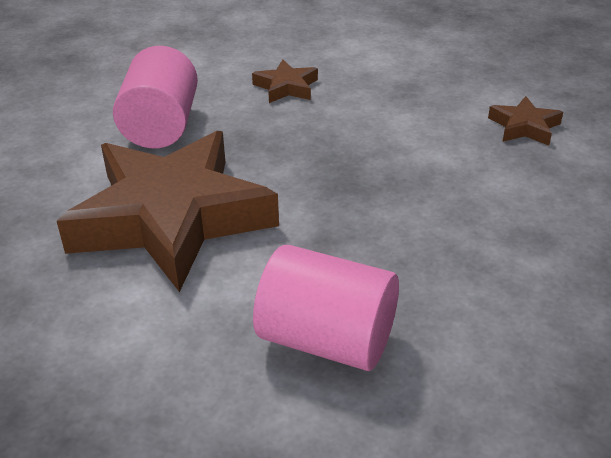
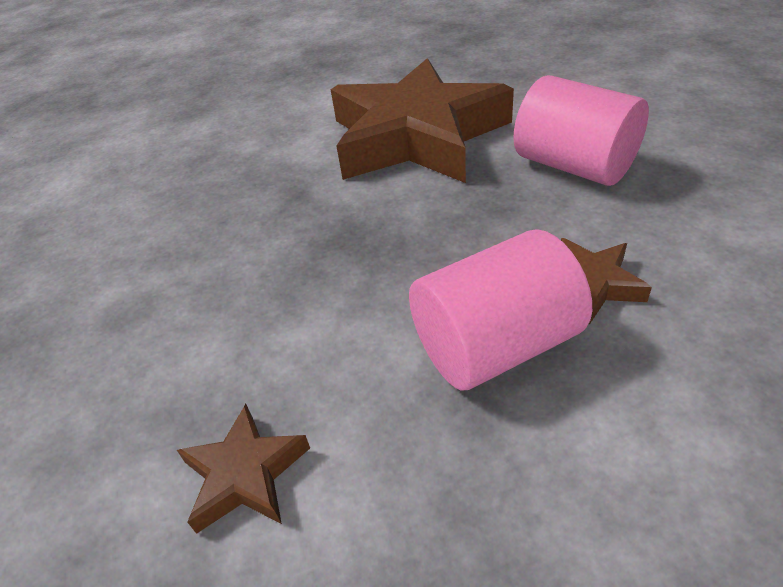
camera: 135 degrees right, 5 degrees up
(326, 340) = (219, 158): pink cylinder -> pink cylinder (495, 345)

